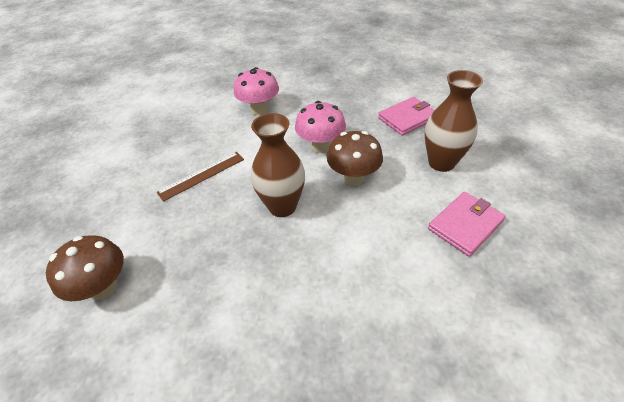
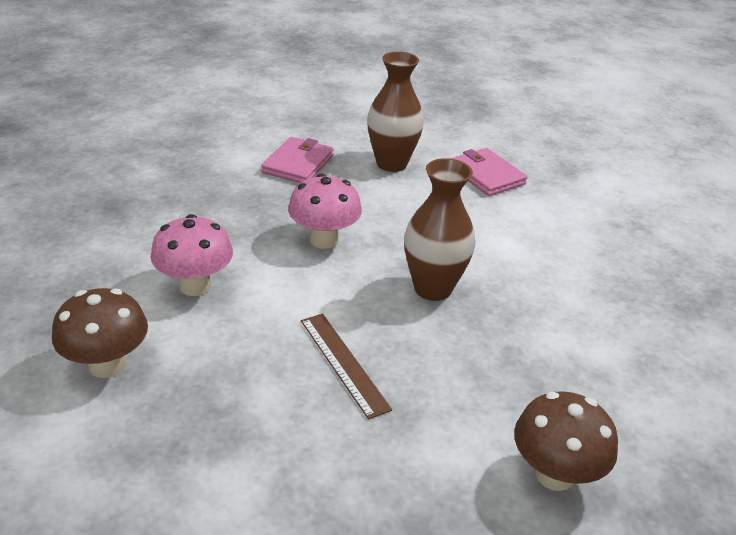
camera: 85 degrees left, 10 degrees down
(353, 178) = (396, 225): brown mushroom -> brown mushroom (107, 365)
(407, 118) = (298, 164): pink wallet -> pink wallet turned 45 degrees clockwise

